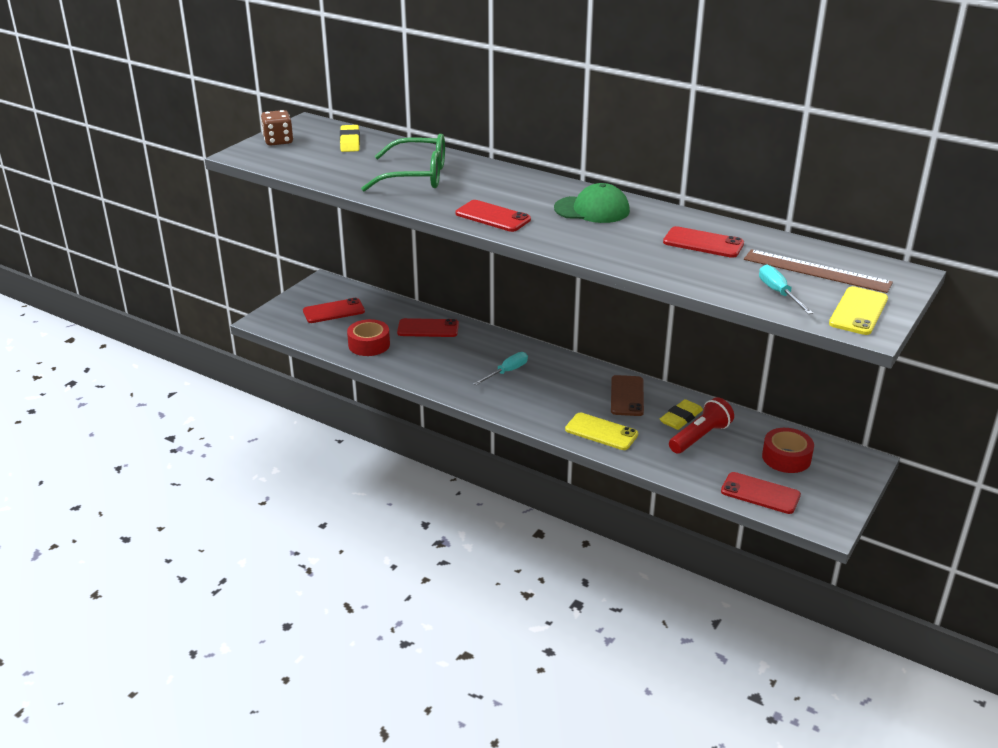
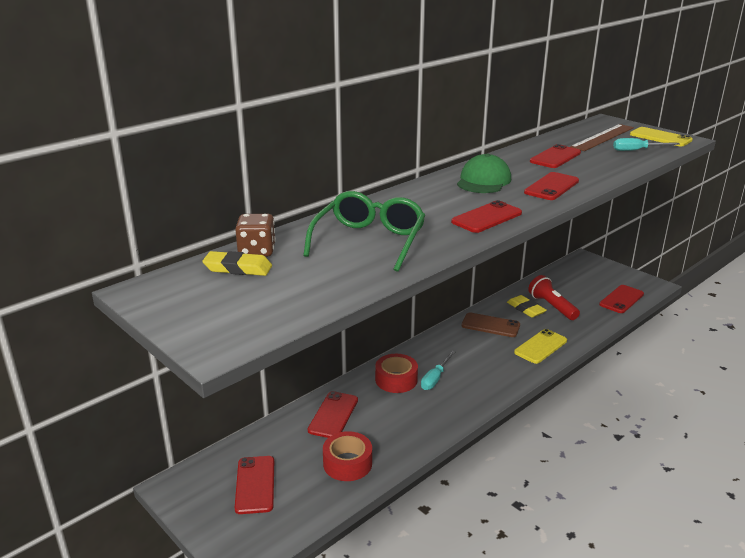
camera: 75 degrees left, 5 degrees down
(278, 141) = (190, 316): brown dice -> brown dice (257, 251)
(506, 372) = (435, 378): turquoise screwdriver -> turquoise screwdriver turned 120 degrees counterclockwise
(598, 243) = (551, 187): none -> red phone
(786, 458) = (580, 281): red tape -> red tape (396, 380)

